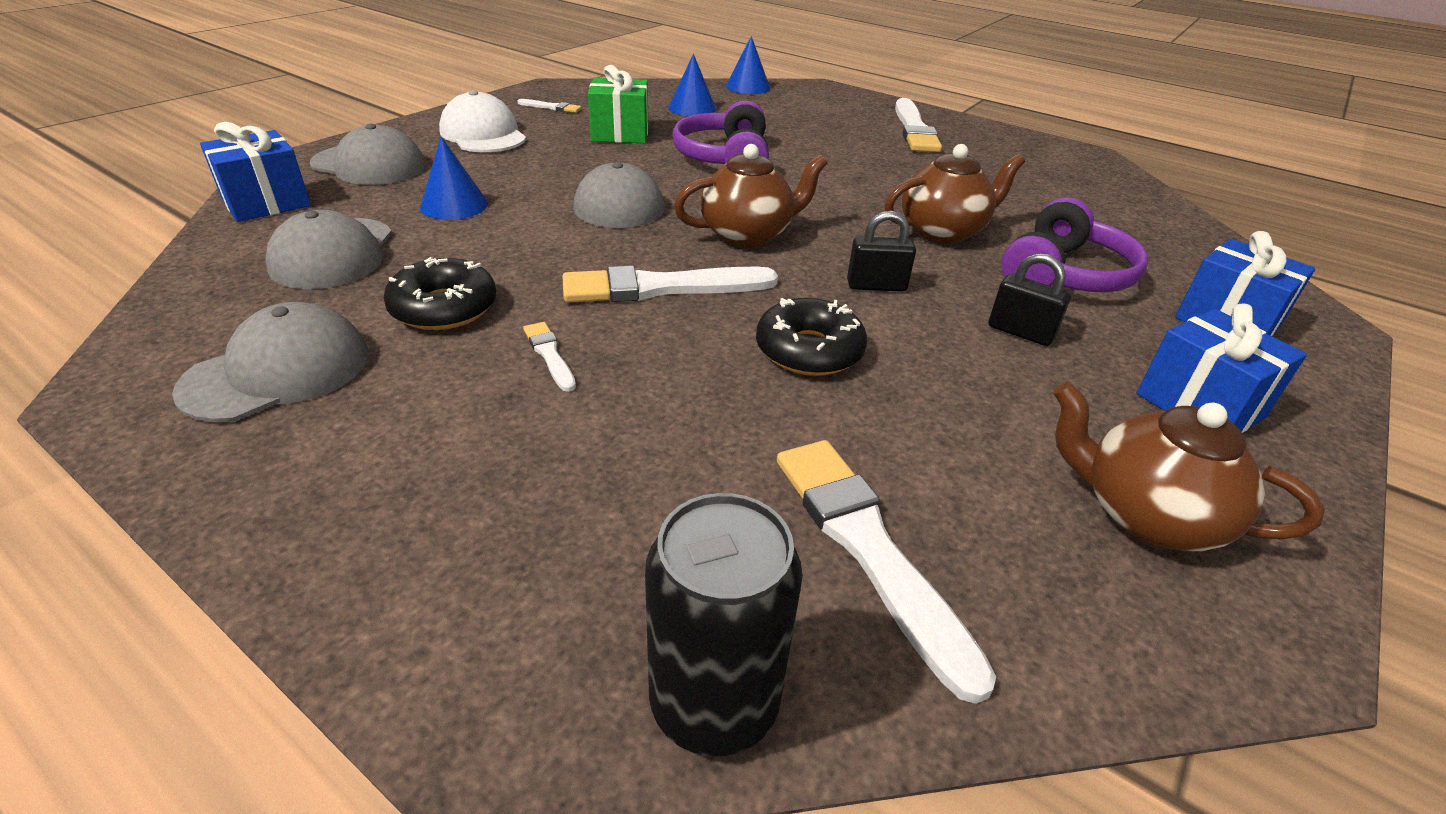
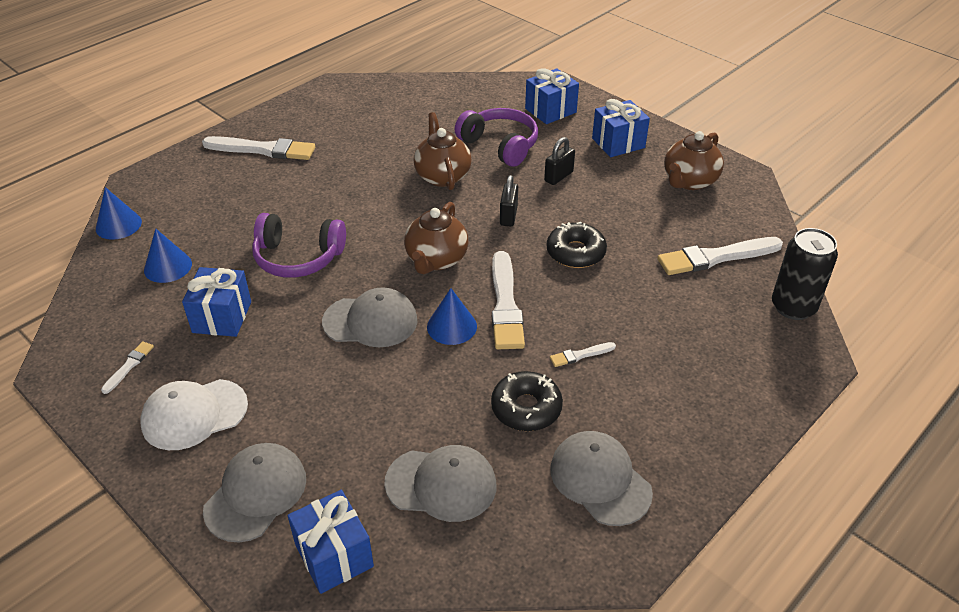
camera: 80 degrees left, 5 degrees up
(454, 205) = (361, 420): blue cone -> blue cone (452, 326)
(620, 134) = (222, 317): green gift -> blue gift
(748, 235) = (436, 260): brown teapot -> brown teapot turned 150 degrees counterclockwise

